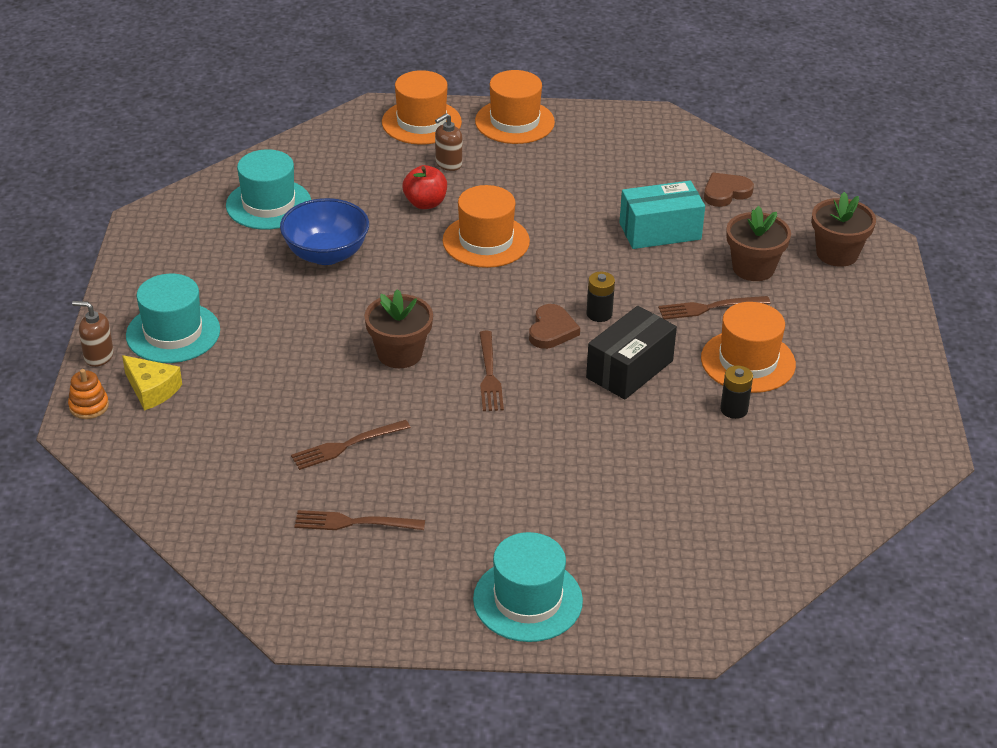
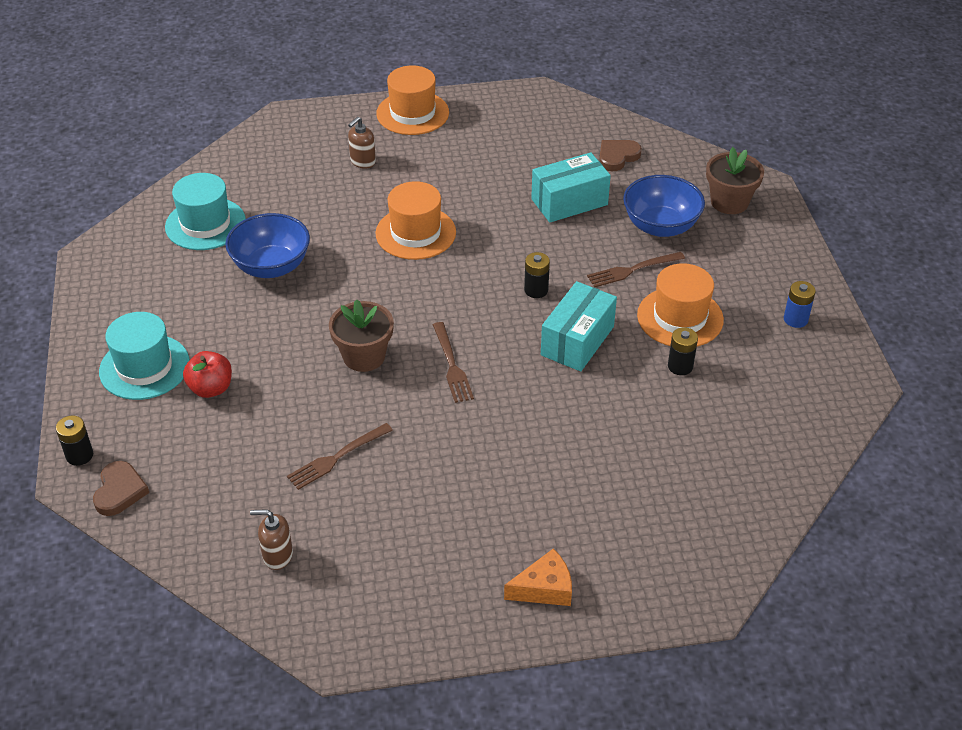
camera: 10 degrees left, 5 degrees up
(89, 406) = (79, 455): orange stacking toy -> black battery
(98, 356) = (77, 402): brown soap dispenser -> brown soap dispenser (277, 555)
(152, 390) = (137, 429): yellow cheese -> none
(353, 523) = (362, 536): brown fork -> none
(421, 122) = (328, 124): orange hat -> none
(425, 203) = (351, 203): red apple -> red apple (211, 388)
(527, 600) = (544, 588): turquoise hat -> orange cheese
(552, 330) = (497, 312): brown heart -> brown heart (119, 491)
(629, 369) = (577, 341): black box -> turquoise box
(753, 268) = (660, 226): brown flower pot -> blue bowl
(875, 380) = (795, 319): none -> blue battery

